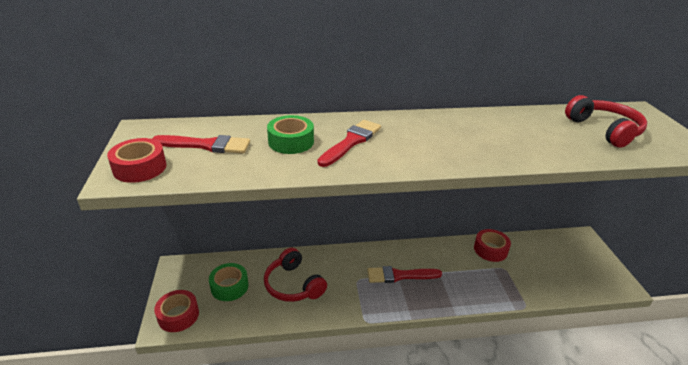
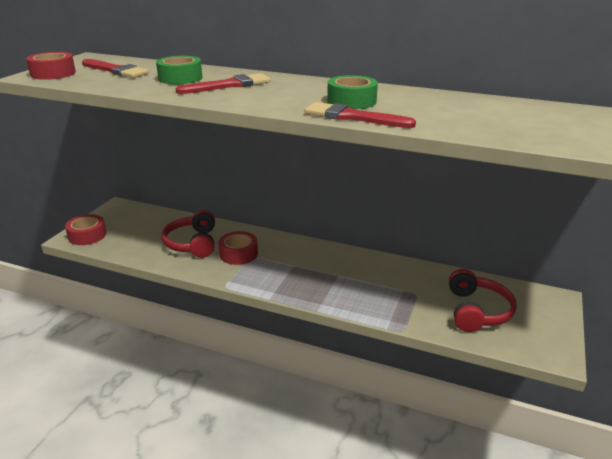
camera: 30 degrees right, 5 degrees down
(229, 286) = (142, 229): green tape -> green tape (351, 101)
(399, 275) = (295, 266): red brush -> red brush (352, 117)
(490, 249) = (418, 275): red tape -> red tape (238, 254)
(604, 130) = (518, 118): red headphones -> red headphones (477, 311)

